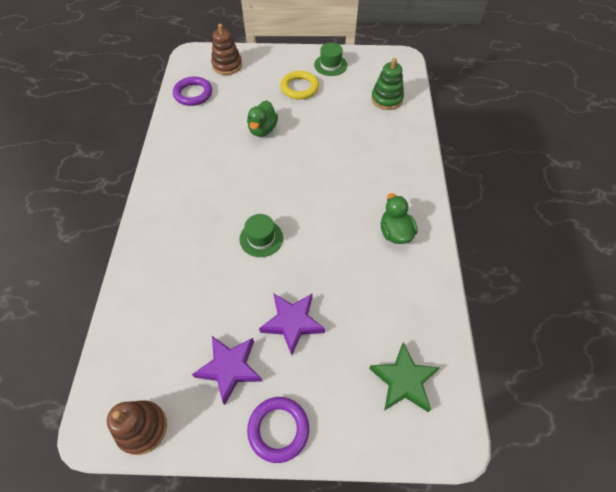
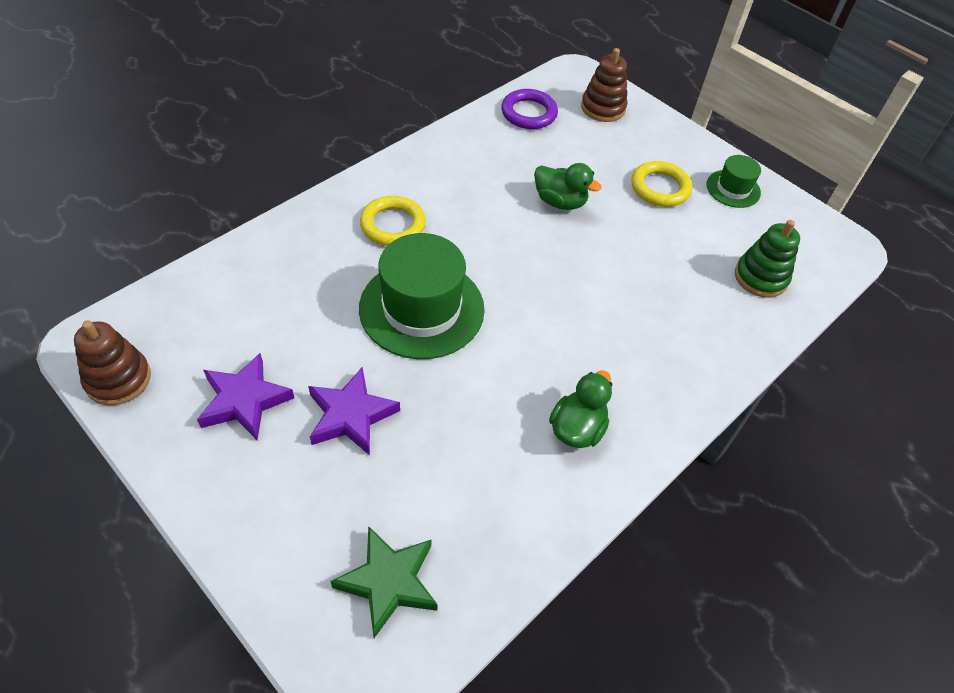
camera: 40 degrees right, 5 degrees down
(193, 207) = (393, 225): none -> yellow ring
(261, 238) = (422, 308): green hat -> green hat, size x1.96
(262, 129) = (560, 202): green duck -> green duck turned 120 degrees counterclockwise
(278, 429) = (217, 497): purple ring -> none

